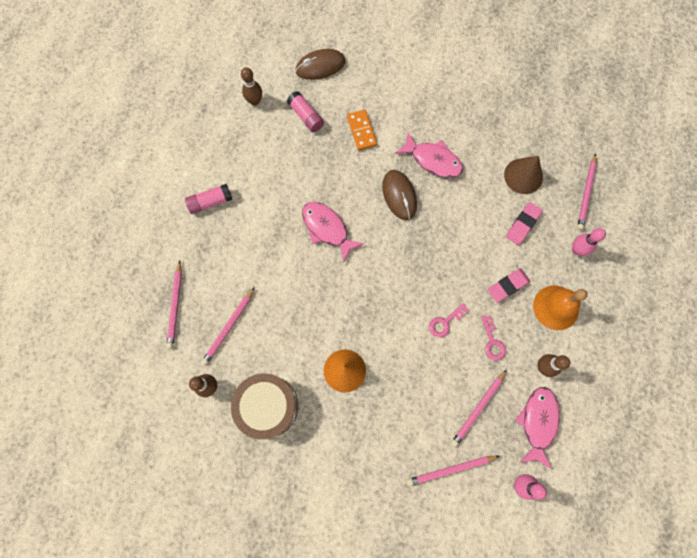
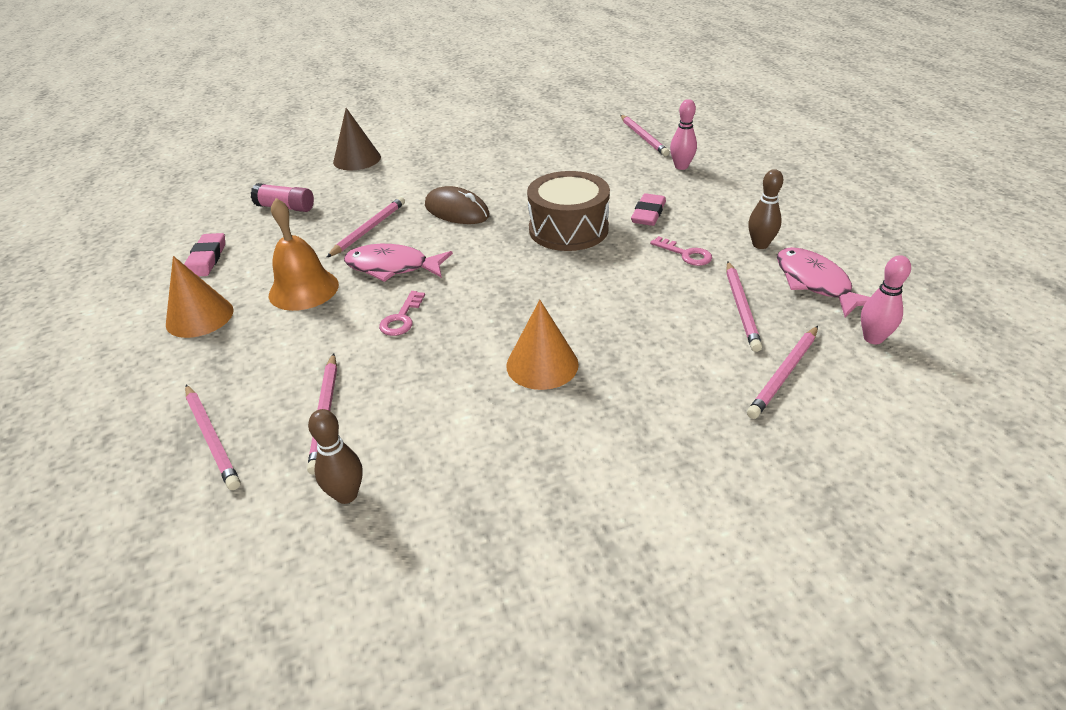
camera: 35 degrees left, 35 degrees down
(210, 202) = (199, 317): pink glue stick -> orange cone
(255, 101) = (206, 222): brown bowling pin -> none
(268, 406) = (466, 461): brown drum -> brown drum (568, 229)
(320, 66) = (274, 174): brown mouse -> none
(338, 178) = (369, 229): none -> pink pencil
(361, 131) = (365, 191): orange domino -> none
(433, 160) = (468, 177): pink fish -> none
(445, 322) = (617, 266): pink key -> pink key (401, 318)
(522, 224) = (610, 175): pink eraser -> pink eraser (207, 259)
(523, 176) = (572, 151): brown cone -> brown cone (357, 159)
(556, 307) = (714, 204): orange bell -> orange bell (303, 289)

